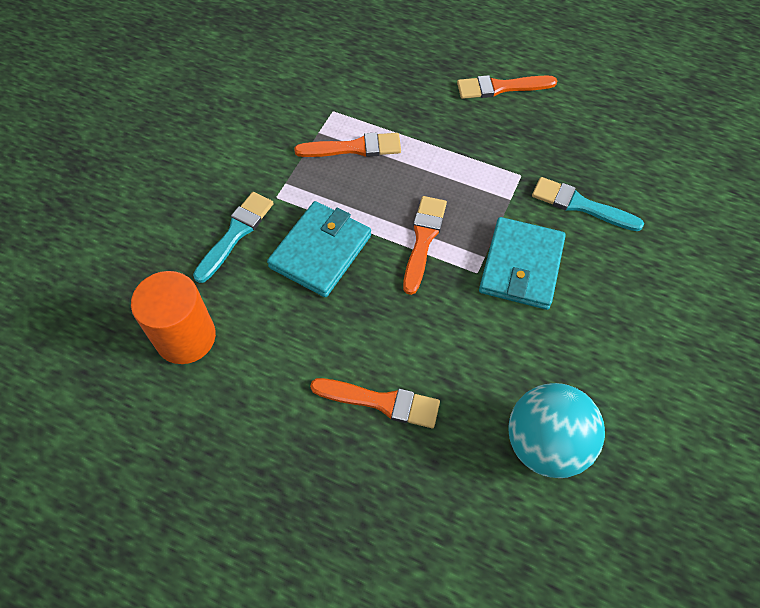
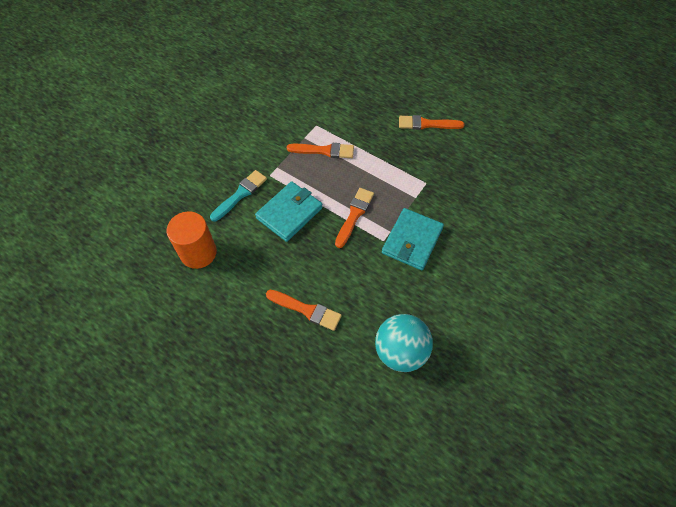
camera: 10 degrees right, 0 degrees up
(580, 205) = (459, 208): turquoise brush -> none

